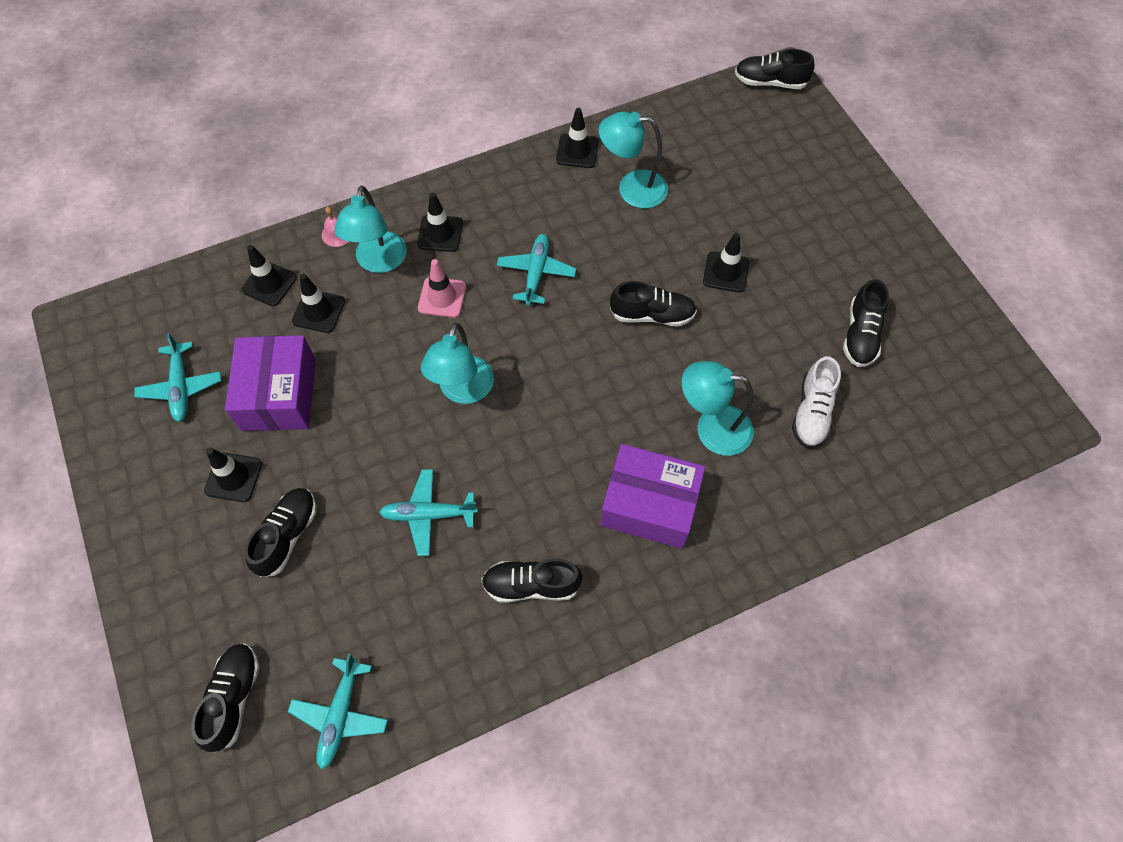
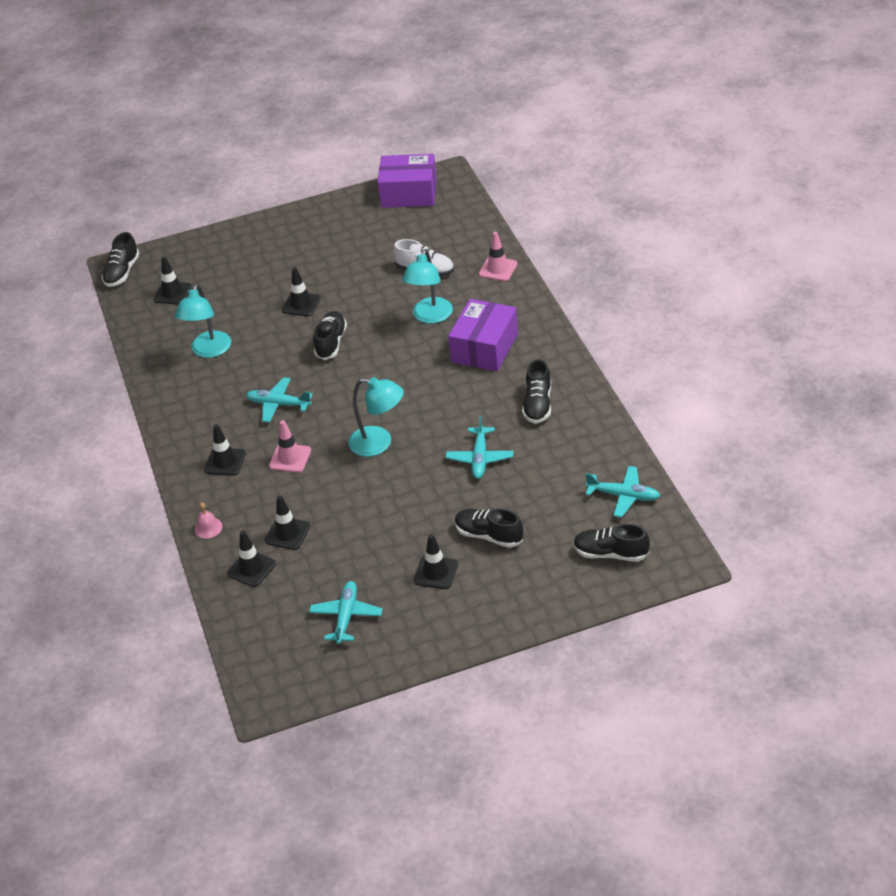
camera: 80 degrees left, 20 degrees down
(181, 387) = (346, 616): turquoise plane -> turquoise plane turned 75 degrees counterclockwise
(279, 394) = (364, 552): purple box -> purple box (409, 193)
(379, 262) = (245, 498): turquoise lamp -> none
(577, 151) = (160, 381): black traffic cone -> black traffic cone (172, 293)
(827, 511) = (498, 269): none -> pink traffic cone
(860, 335) = (368, 244): black shoe -> none

